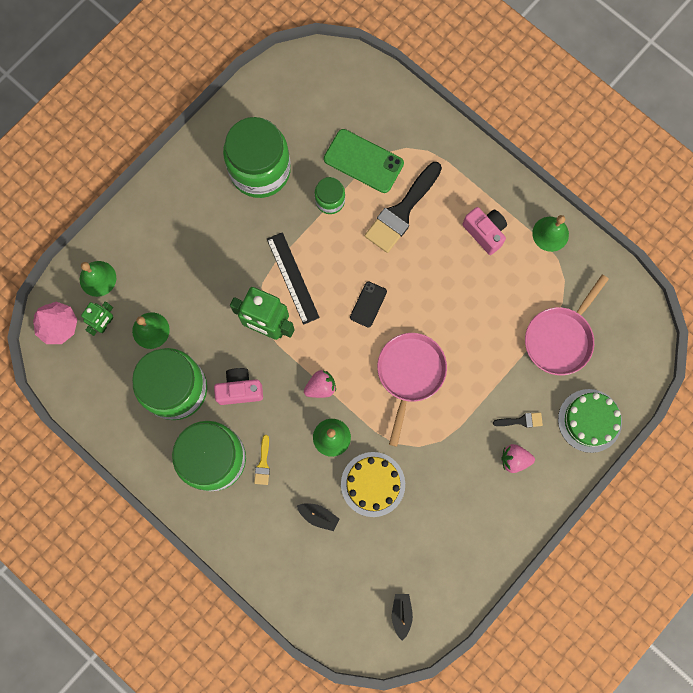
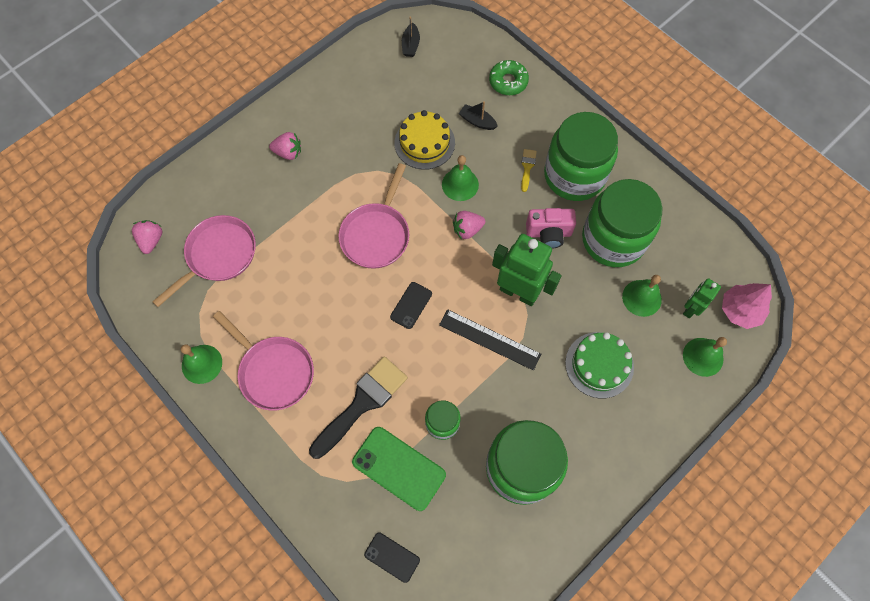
camera: 175 degrees left, 10 degrees down
(287, 572) = (508, 81): none -> green donut
(293, 278) = (489, 339): black ruler -> black ruler turned 45 degrees counterclockwise
(361, 95) = (392, 557): none -> black phone
(485, 232) = (273, 371): pink camera -> pink pan
(521, 420) = (274, 184): black brush -> none
(589, 420) = (209, 179): green cake -> green cake (599, 365)
(629, 348) = (151, 240): none -> pink strawberry

